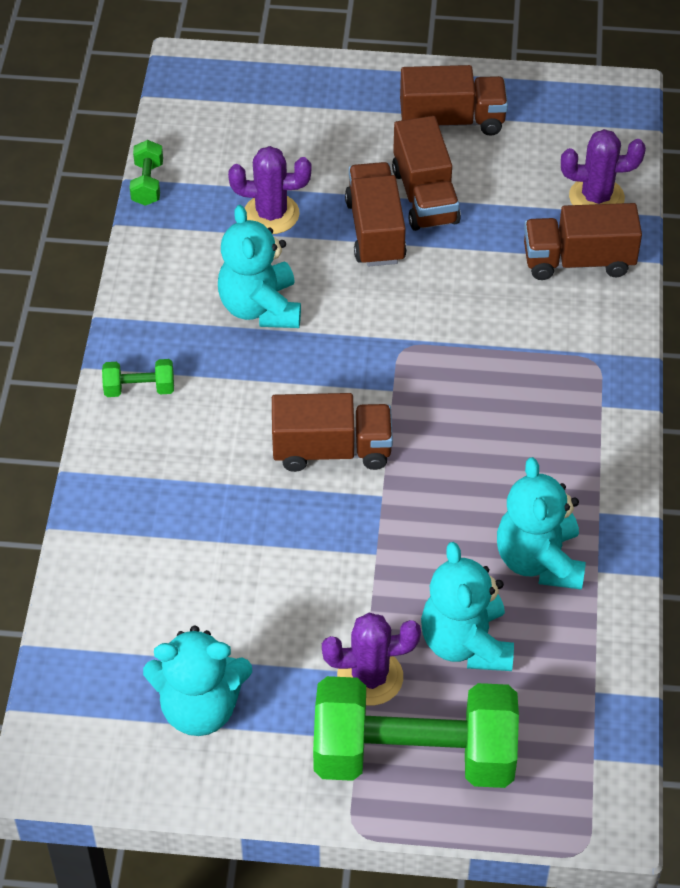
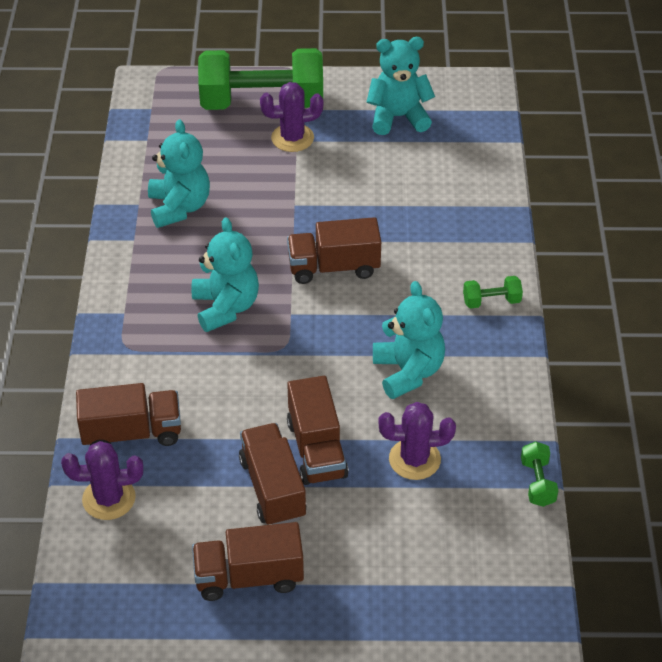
camera: 175 degrees right, 5 degrees down
(466, 643) = (230, 159): turquoise teddy bear -> turquoise teddy bear (225, 307)

